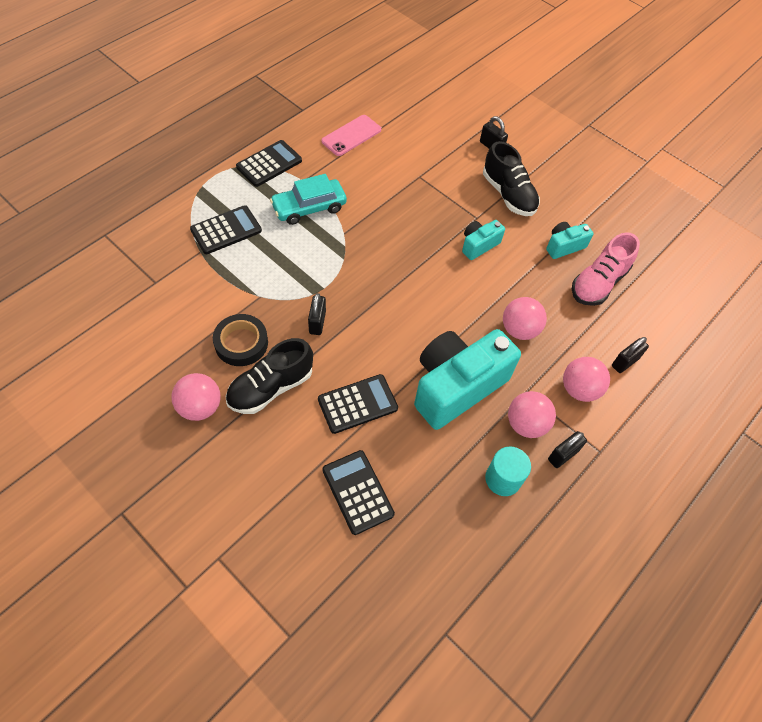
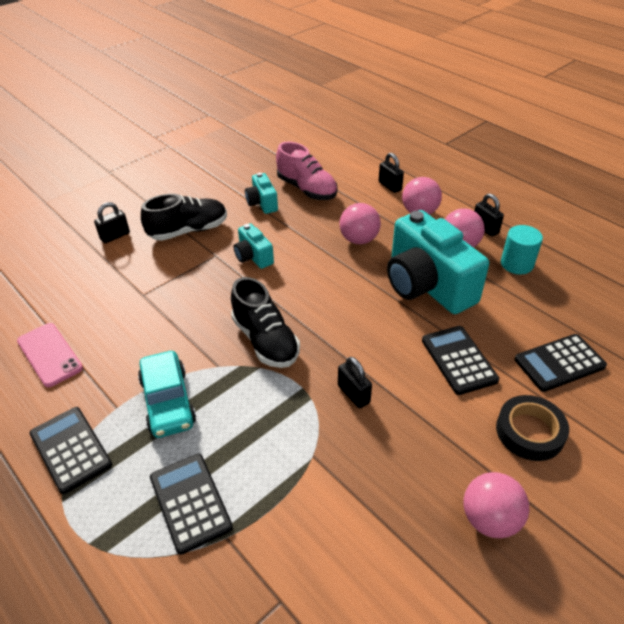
camera: 80 degrees left, 15 degrees down
(241, 343) = (388, 475): black tape -> black tape (529, 432)
(271, 387) = (449, 440): black shoe -> black shoe (265, 341)
(317, 322) = (353, 394): black padlock -> black padlock turned 45 degrees clockwise

